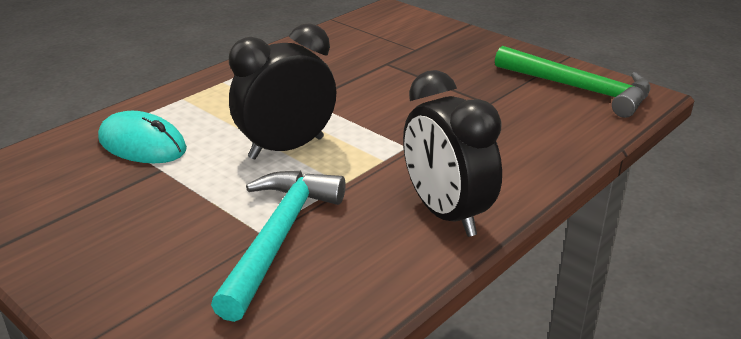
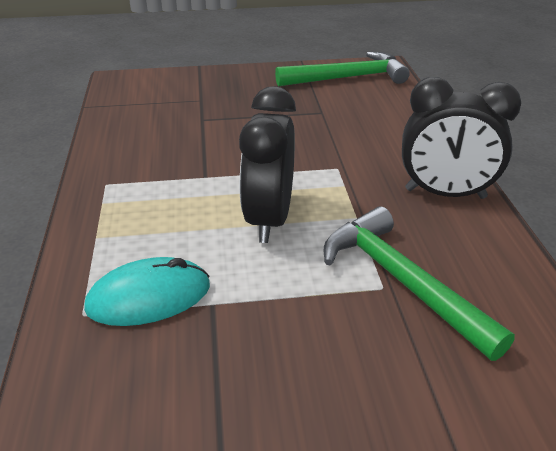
camera: 50 degrees left, 5 degrees up
(279, 237) = (402, 281): turquoise hammer -> green hammer

